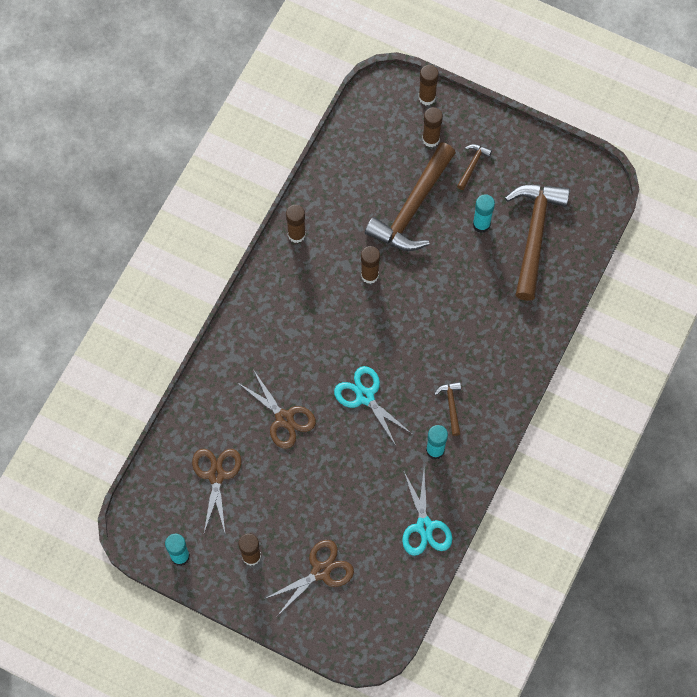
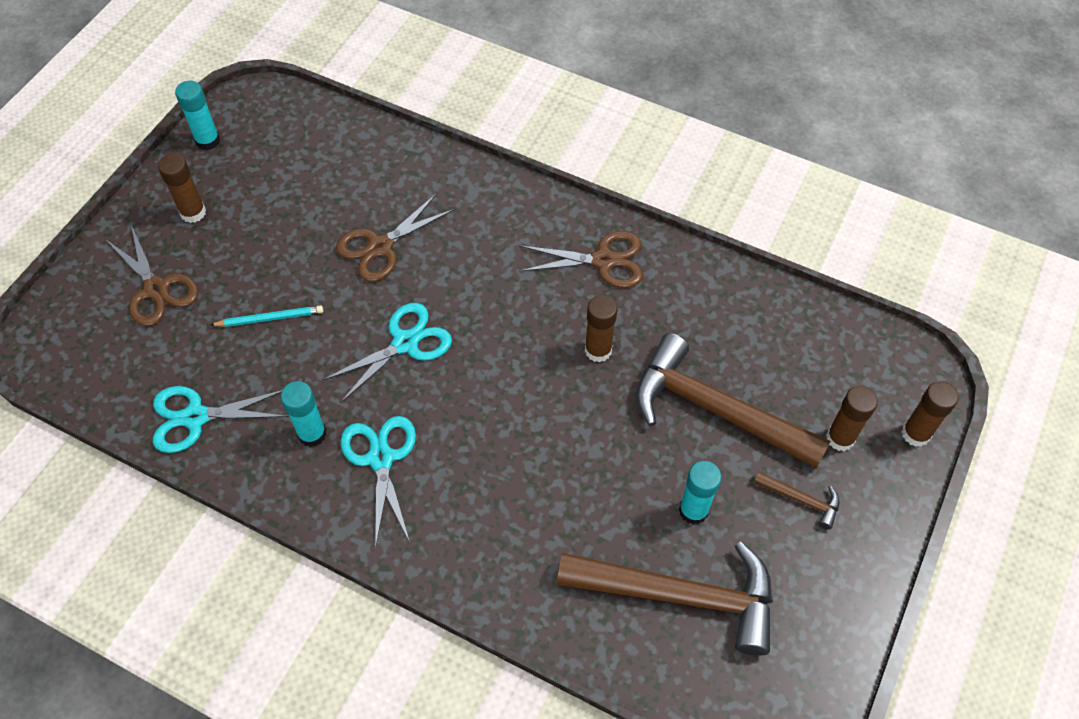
camera: 90 degrees right, 10 degrees down
(216, 475) = (309, 175): brown scissors -> brown scissors (604, 261)
(296, 234) = (659, 260): brown glue stick -> none
(345, 488) = (270, 318): none -> turquoise pencil
(451, 406) = (381, 458): brown hammer -> turquoise scissors

